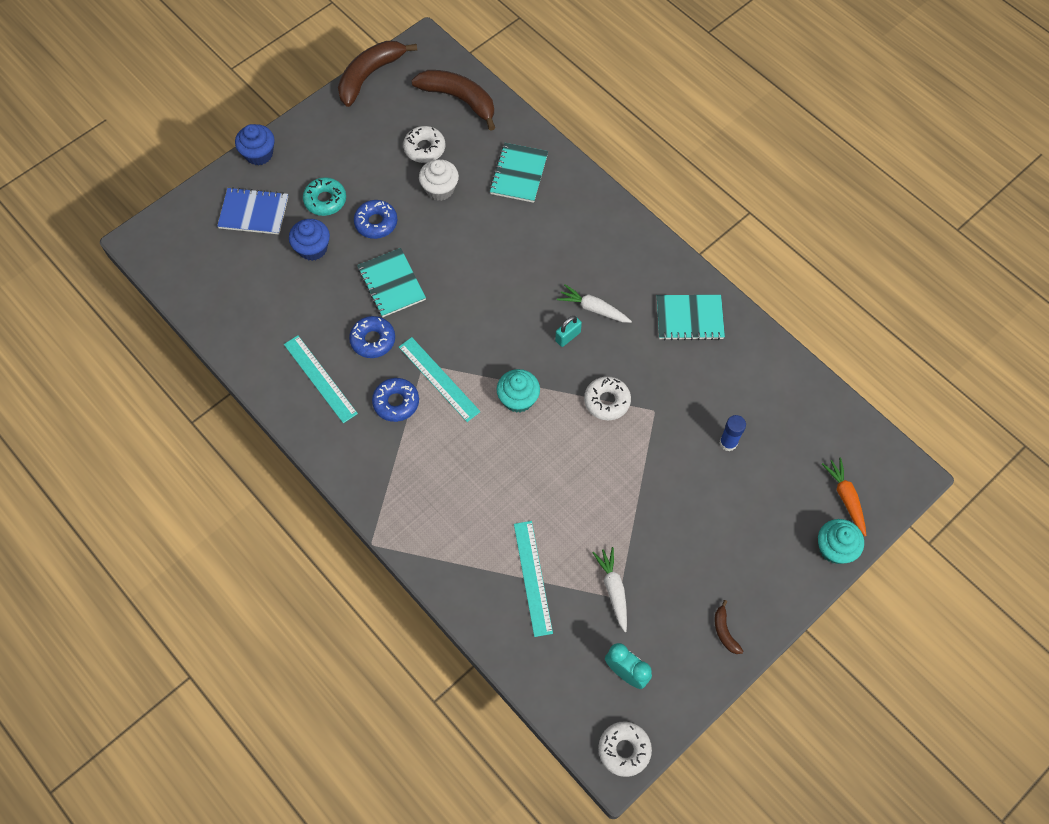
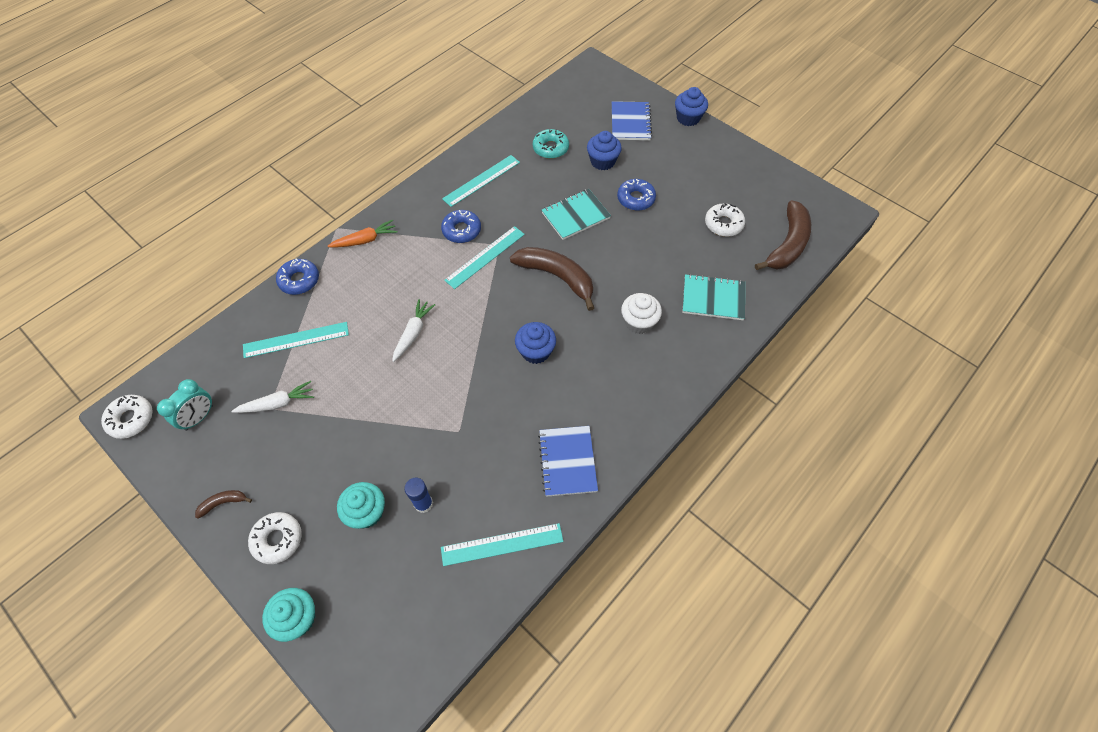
camera: 85 degrees right, 5 degrees down
(325, 200) = (651, 163): turquoise donut -> turquoise donut (550, 148)
(370, 75) = (793, 177): brown banana -> brown banana (557, 277)
(373, 340) = (519, 209): blue donut -> blue donut (299, 280)
(440, 189) = (681, 239): white cupcake -> white cupcake (639, 322)
(518, 399) = (468, 316): turquoise cupcake -> turquoise cupcake (366, 512)
(568, 336) = (535, 351): turquoise padlock -> blue cupcake
(593, 309) = (569, 371): white carrot -> white carrot (413, 333)
(607, 401) = (468, 388): white donut -> white donut (277, 539)
(689, 318) = (567, 461): turquoise notebook -> blue notebook
(767, 377) = (502, 544): none -> turquoise ruler
(845, 498) = (355, 633): orange carrot -> orange carrot (365, 240)

